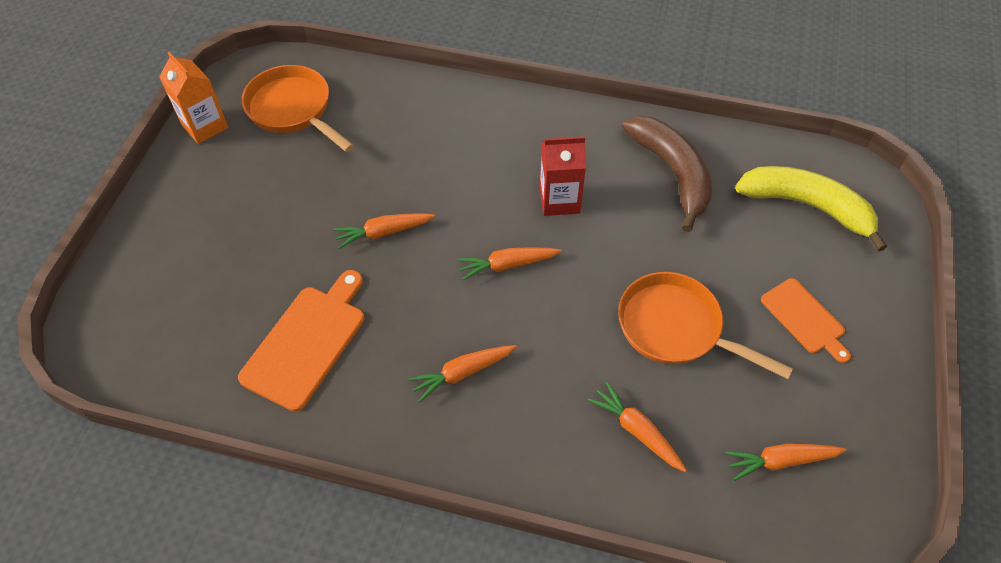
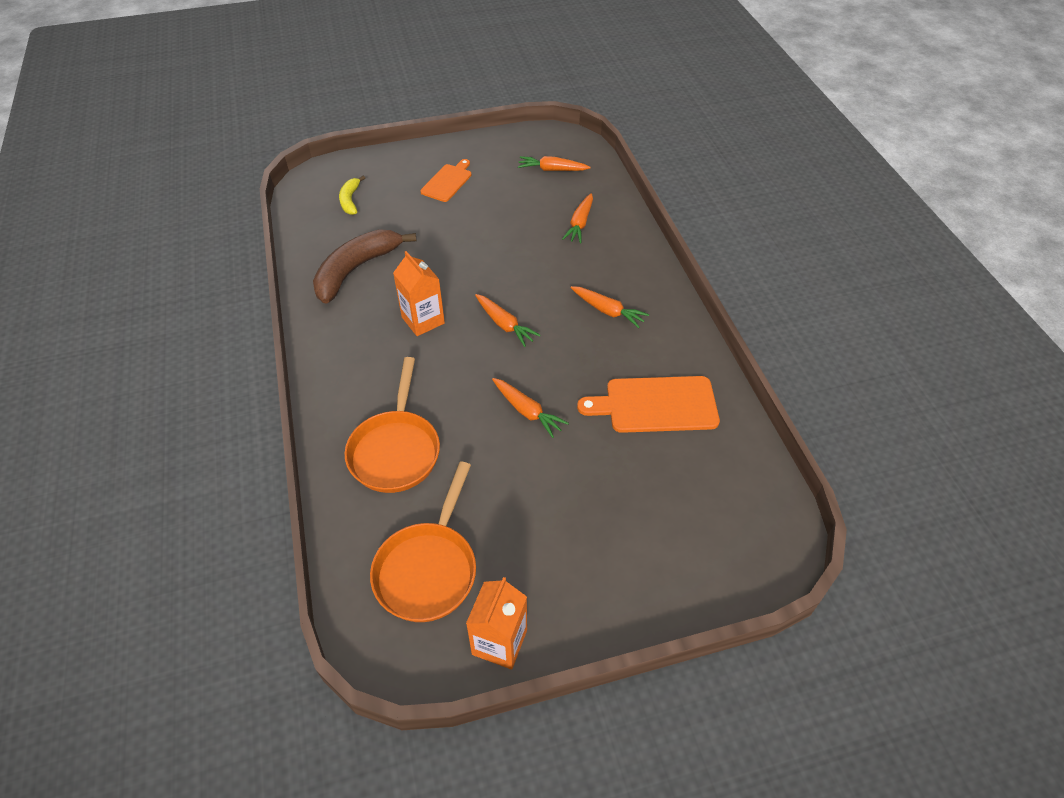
camera: 120 degrees left, 5 degrees down
(559, 200) = (423, 320): red carton -> orange carton
(676, 328) = (495, 229): orange pan -> orange pan (395, 450)
(780, 461) = (552, 170): orange carrot -> orange carrot turned 135 degrees clockwise
(807, 206) = (350, 200): yellow banana -> yellow banana, size x0.51

